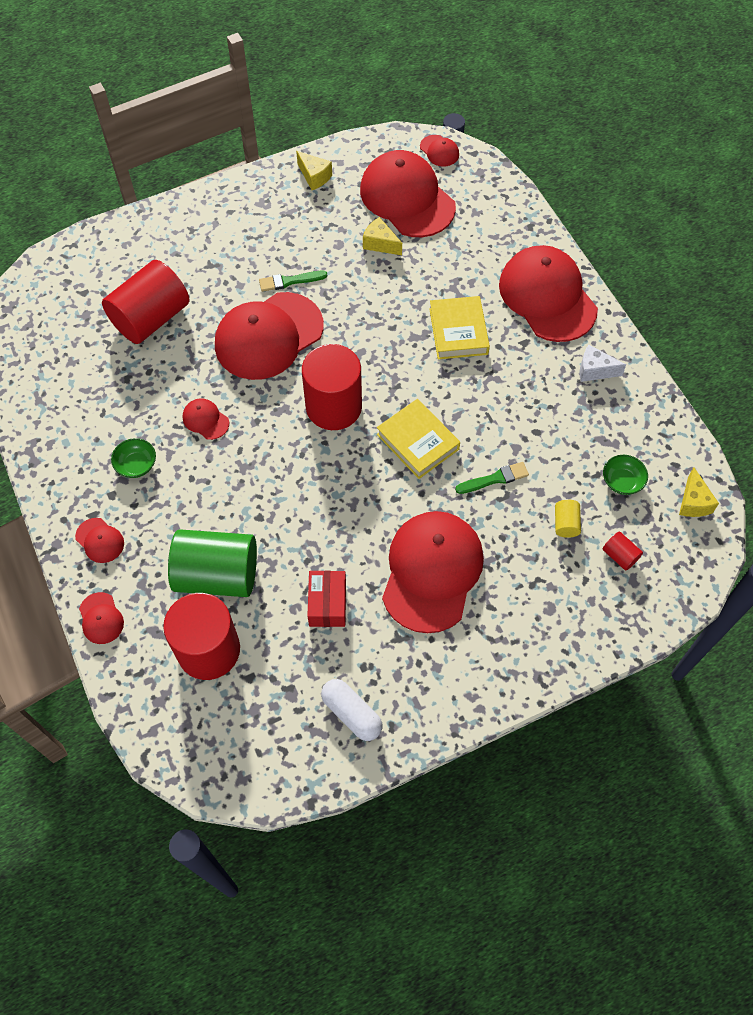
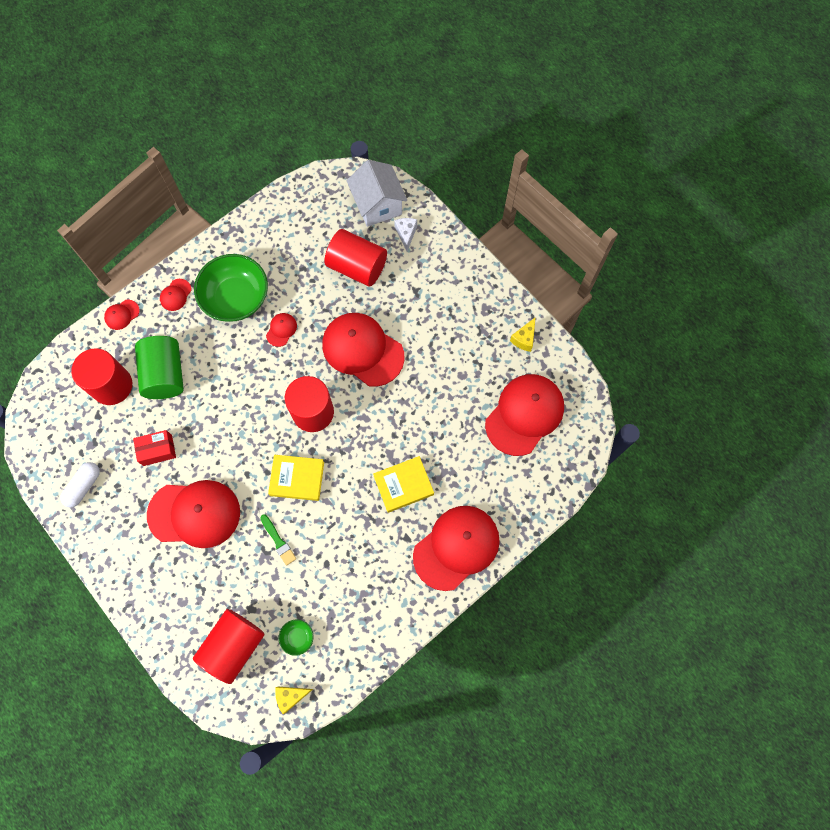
camera: 75 degrees right, 10 degrees up
(73, 278) = (377, 205): none -> white house
(136, 465) = (236, 298): green bowl -> green bowl, size x2.34
(290, 281) = (416, 350): green brush -> none
(380, 244) = (471, 406): yellow cheese -> none
(417, 442) = (297, 478): yellow book -> yellow book turned 60 degrees clockwise
(439, 151) = (584, 428): red cap -> none
(565, 523) = (252, 601): yellow cylinder -> none
(594, 371) = (394, 598): white cheese -> white cheese (406, 234)
(620, 556) = (233, 646): red cylinder -> red cylinder, size x2.40

